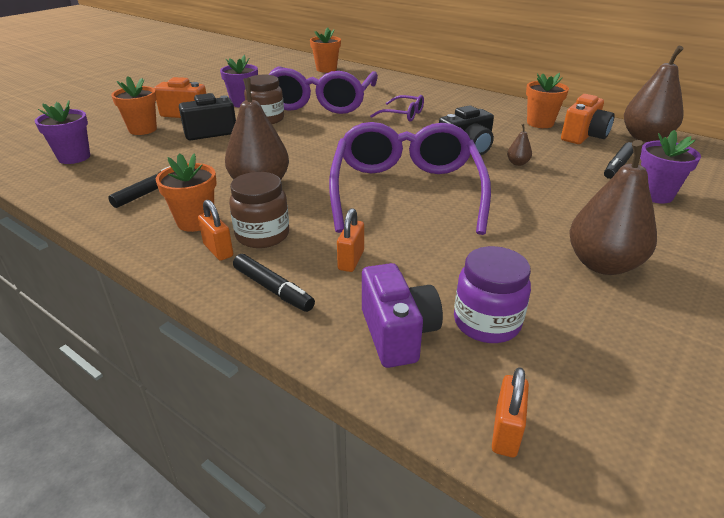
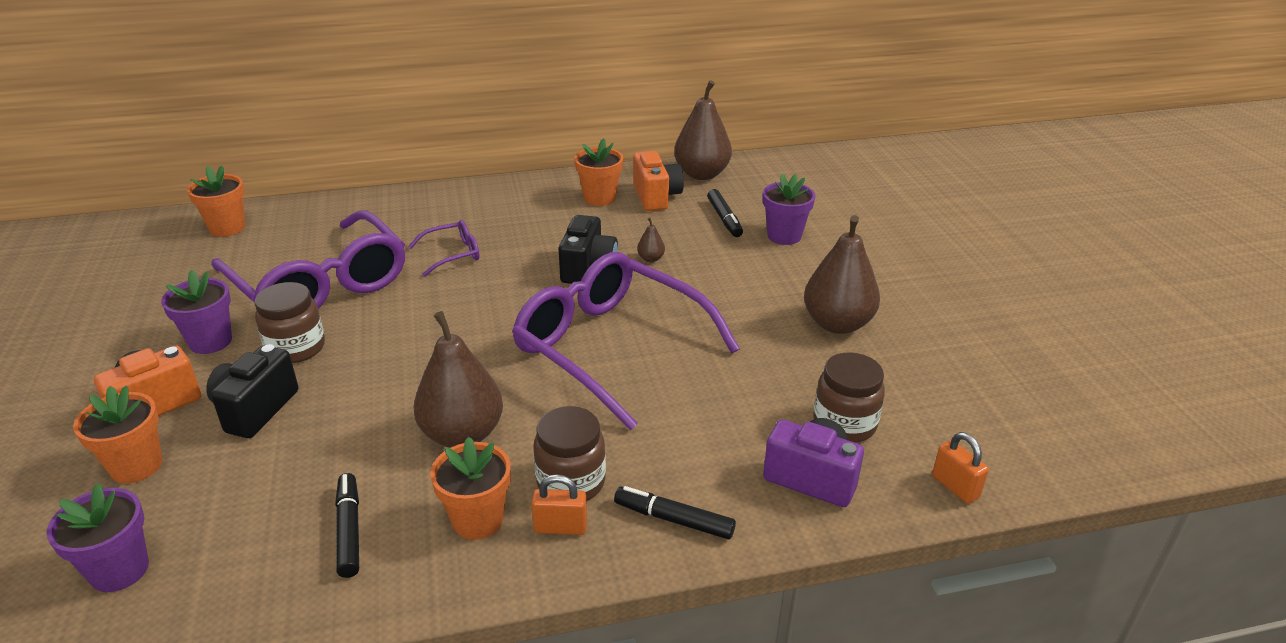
camera: 50 degrees left, 0 degrees up
(273, 289) = (673, 519): black marker -> black marker turned 150 degrees counterclockwise
(351, 260) = (684, 447): orange padlock -> none
(486, 322) = (844, 424): purple jar -> brown jar

